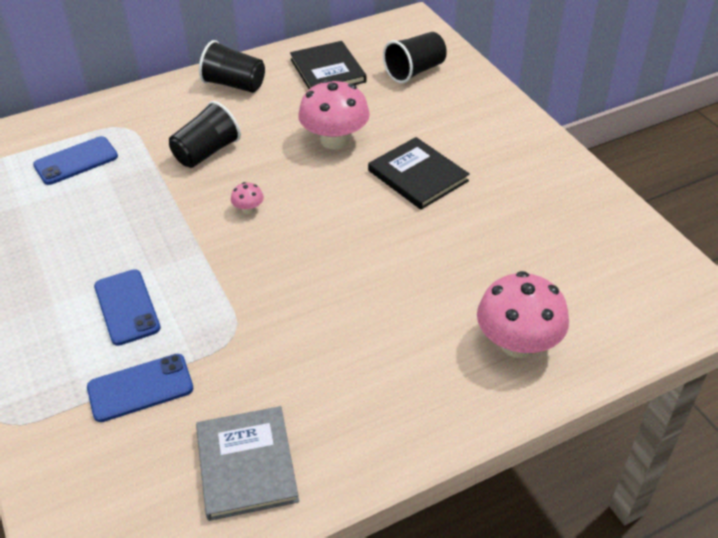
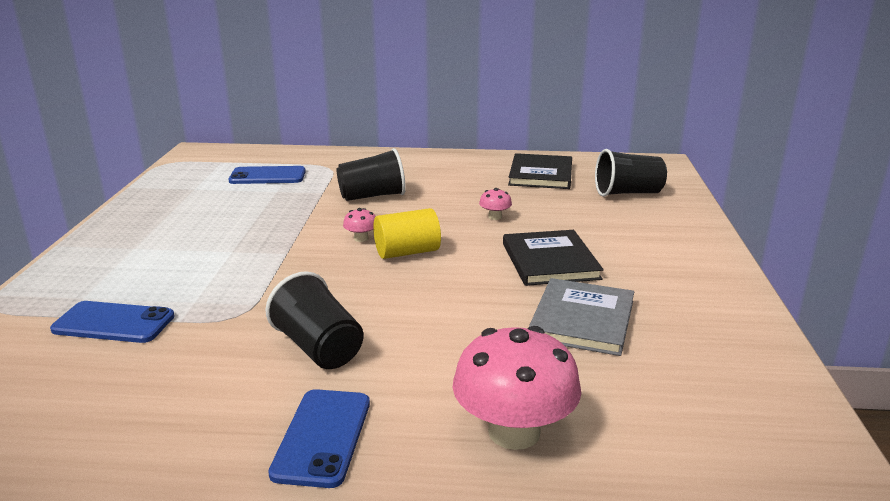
camera: 30 degrees right, 20 degrees down
(127, 307) = (180, 268): blue phone -> blue phone (322, 437)
(234, 84) = (447, 165): black cup -> black cup (319, 348)
(246, 464) = (112, 416): grey book -> grey book (582, 320)
(302, 210) = (407, 252): none -> yellow cylinder
(335, 140) = (495, 217): pink mushroom -> pink mushroom, size x0.43

